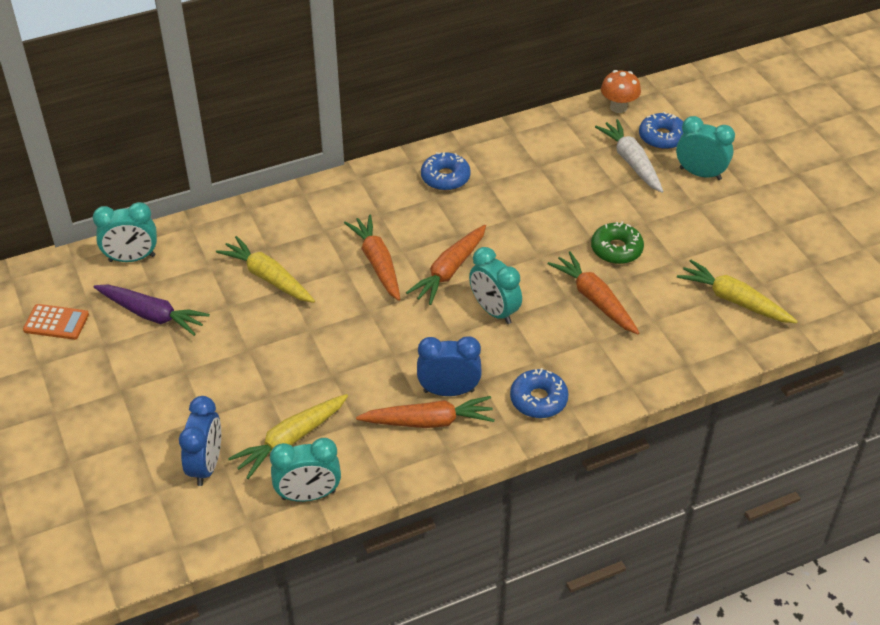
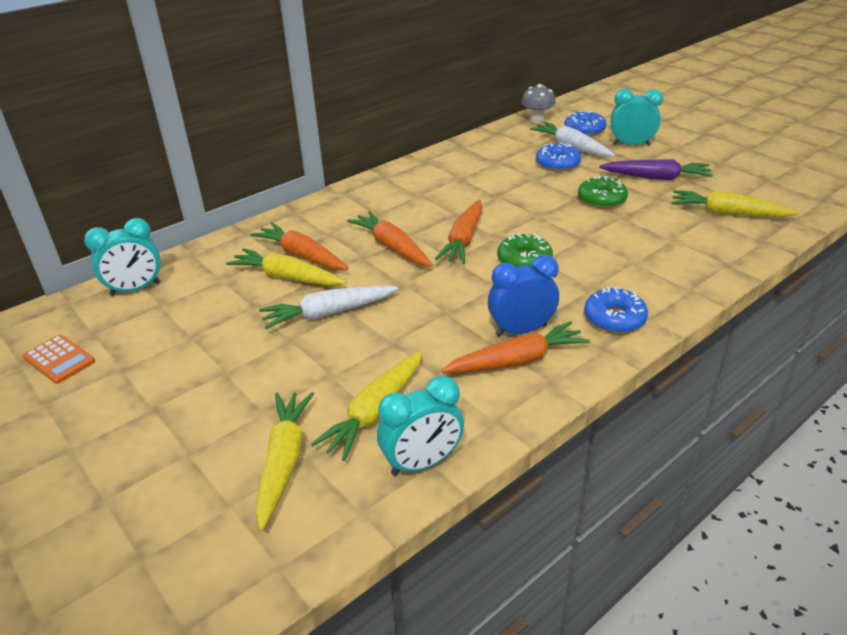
camera: 15 degrees left, 10 degrees down
(56, 322) = (59, 359): orange calculator -> orange calculator turned 45 degrees clockwise
(152, 315) = (171, 331): purple carrot -> purple carrot (656, 178)
(206, 465) = (284, 461): blue clock -> yellow carrot
(290, 329) = (328, 313): none -> white carrot
(445, 177) = (421, 181): blue donut -> blue donut (557, 164)
(494, 311) = (524, 260): turquoise clock -> green donut
(594, 299) = (609, 235): orange carrot -> orange carrot (302, 256)
(618, 107) = (537, 120): orange mushroom -> grey mushroom

